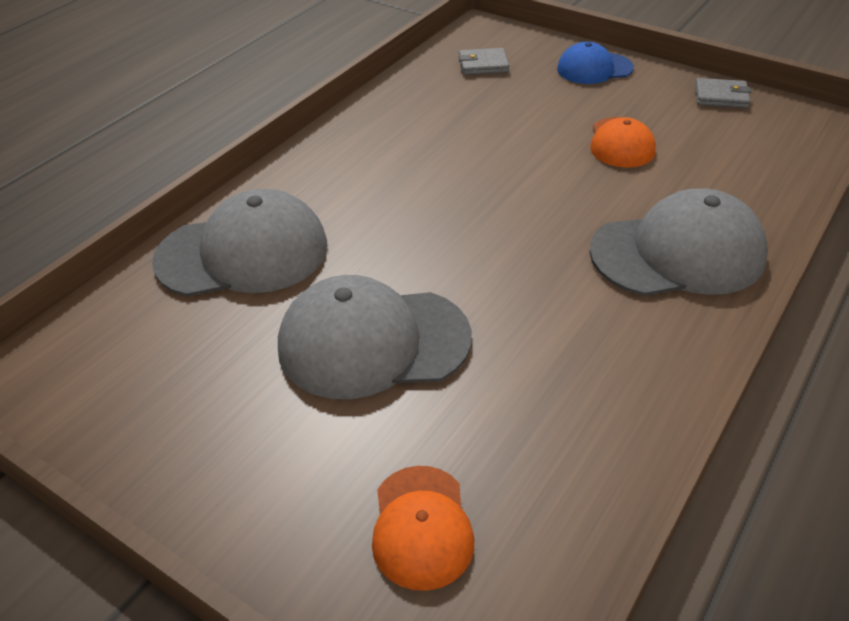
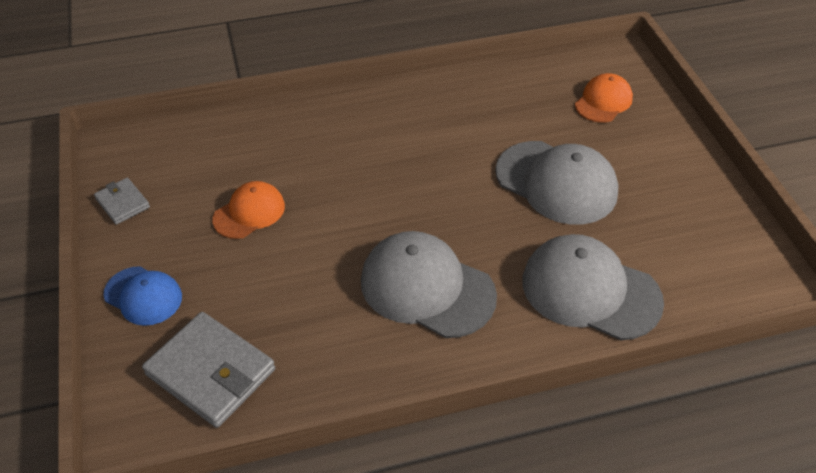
camera: 140 degrees left, 5 degrees up
(483, 65) = (211, 372): grey wallet -> grey wallet, size x1.88
(678, 253) = (341, 129): grey cap -> grey cap (427, 288)

